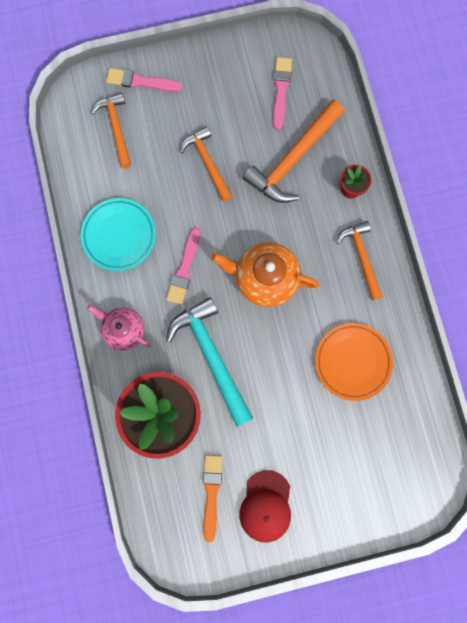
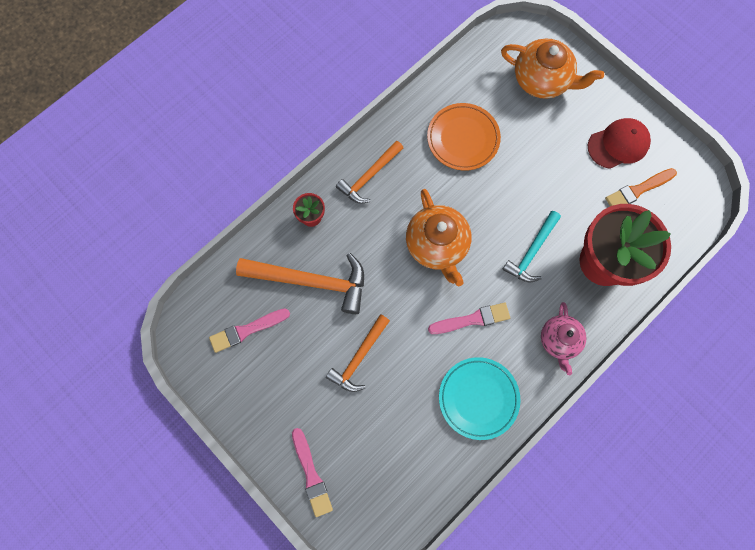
camera: 120 degrees left, 5 degrees down
(116, 128) = (374, 469): orange hammer -> none
(211, 356) = (531, 252): turquoise hammer -> turquoise hammer, size x0.63
(372, 477) = (542, 80): none -> orange teapot

